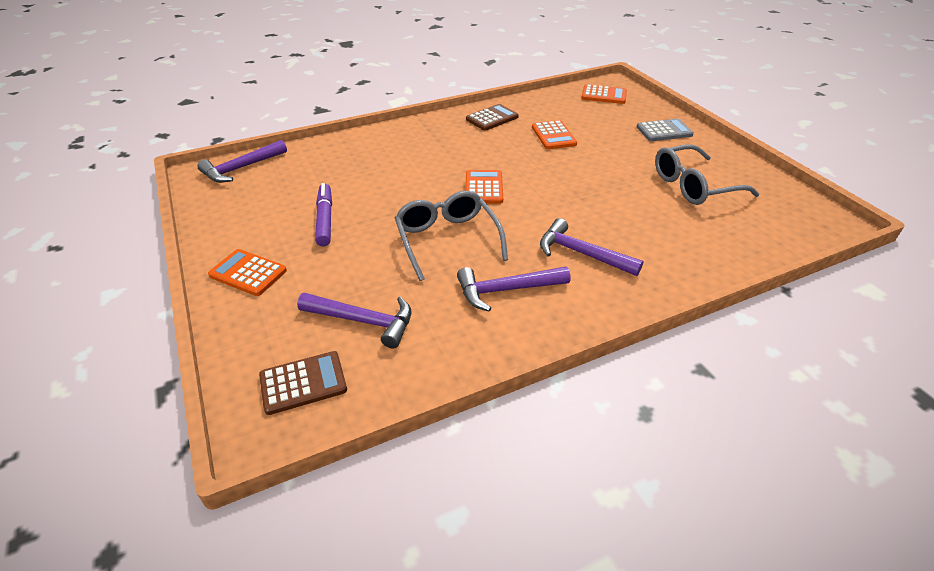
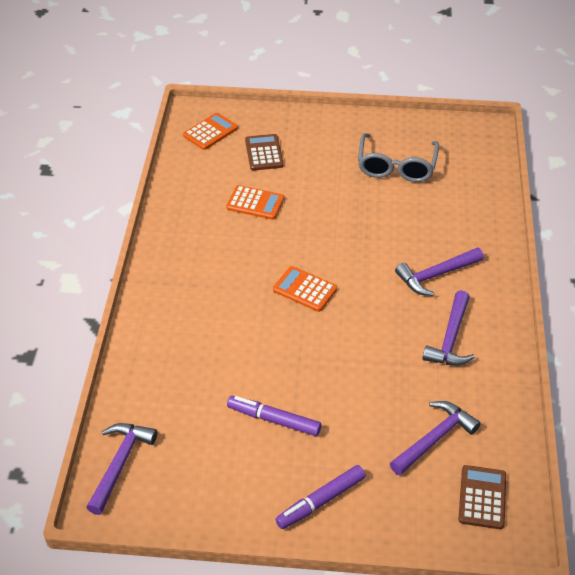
camera: 60 degrees left, 5 degrees up
(241, 168) = (120, 463): purple hammer -> purple hammer turned 150 degrees counterclockwise
(248, 273) = (321, 501): orange calculator -> purple marker
(447, 240) = (365, 346): grey glasses -> none
(492, 118) = (185, 228): brown calculator -> brown calculator (264, 153)
(664, 131) = (305, 133): grey calculator -> none

